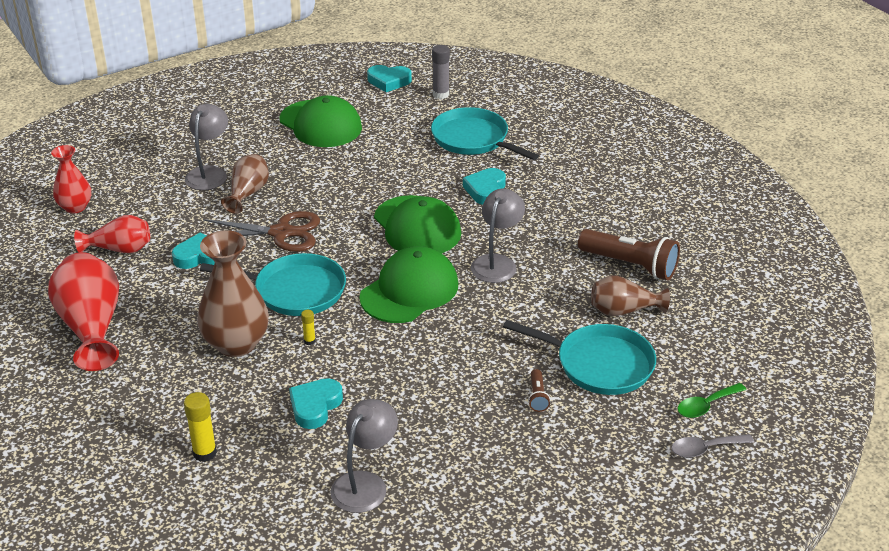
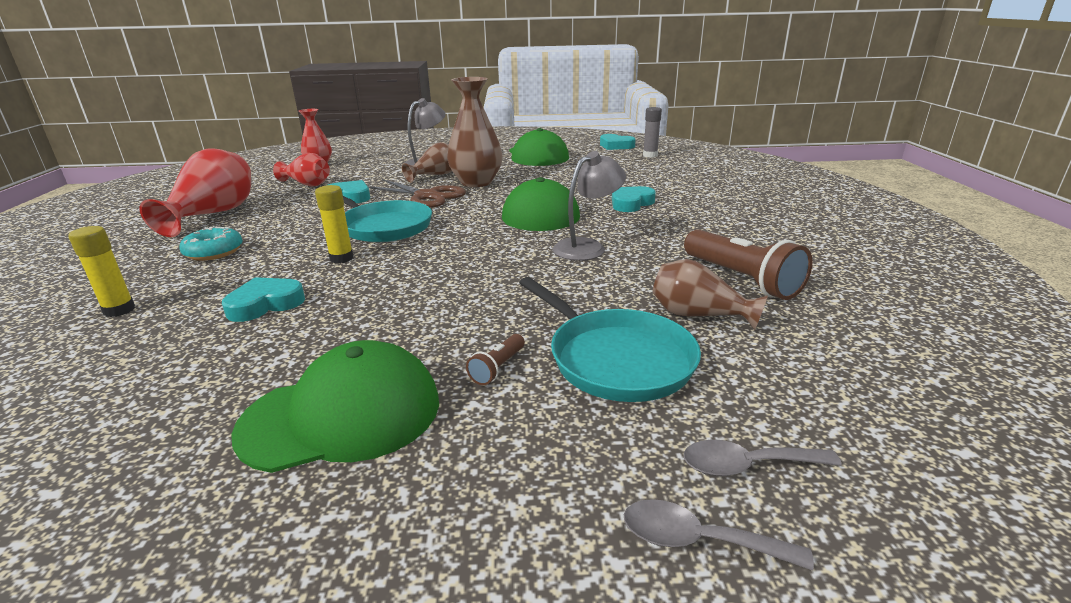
camera: 30 degrees right, 10 degrees down
(180, 372) = (214, 252): none -> turquoise donut
(236, 344) = (285, 246): brown vase -> brown vase (476, 182)
(309, 341) = (341, 258): yellow glue stick -> yellow glue stick, size x1.81
(365, 483) = (187, 390): grey lamp -> none
(409, 290) = (478, 247): green cap -> green cap (342, 415)
(473, 139) = (652, 177): turquoise pan -> none
(706, 406) = (747, 465): green spoon -> grey spoon

